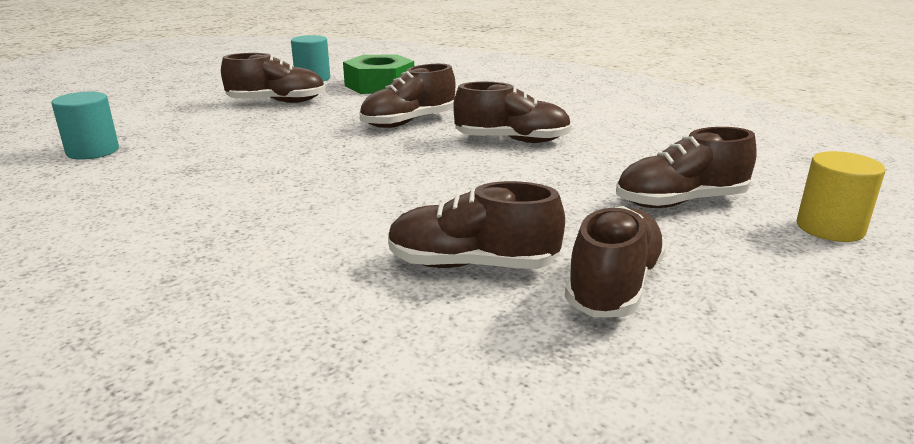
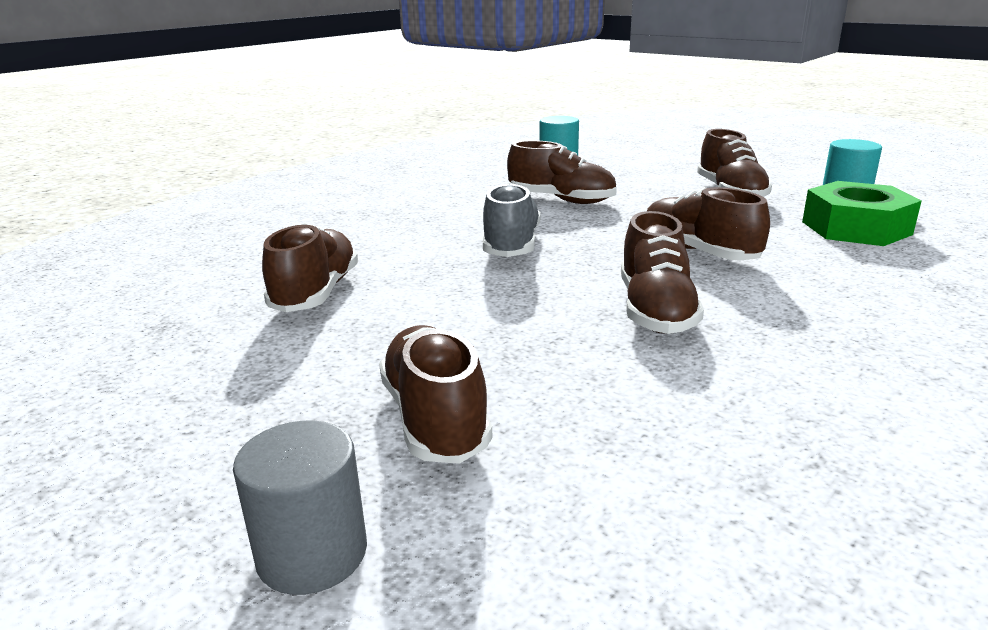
camera: 90 degrees right, 0 degrees up
(366, 178) = (511, 245): none -> grey shoe
(614, 286) = (245, 352): brown shoe -> brown shoe (561, 200)
(830, 228) = (312, 553): yellow cylinder -> grey cylinder

